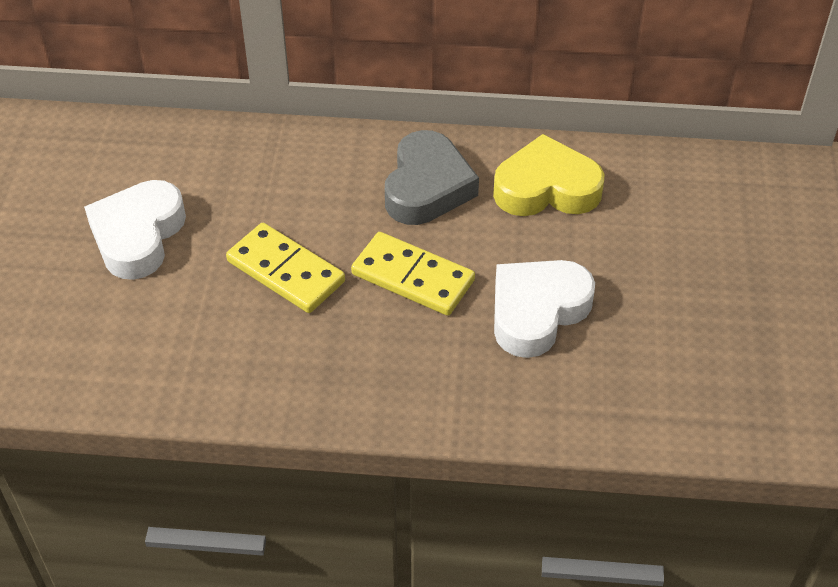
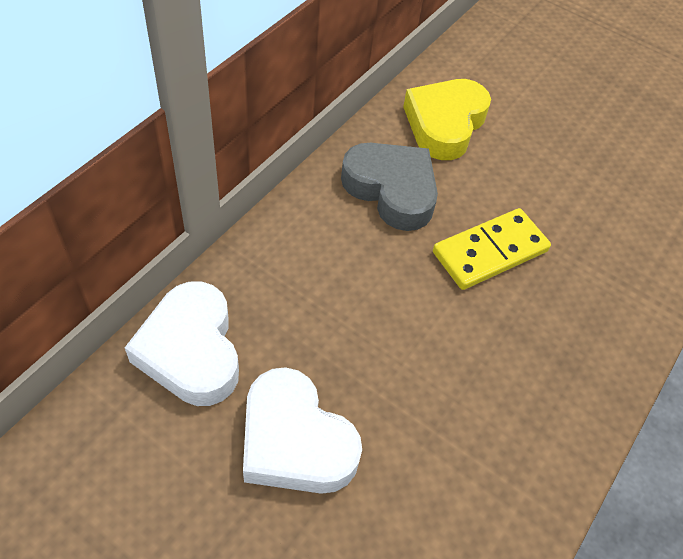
camera: 65 degrees left, 5 degrees up
(285, 271) = (427, 337): yellow domino -> none
(537, 312) = (571, 197): white heart -> white heart (191, 350)

